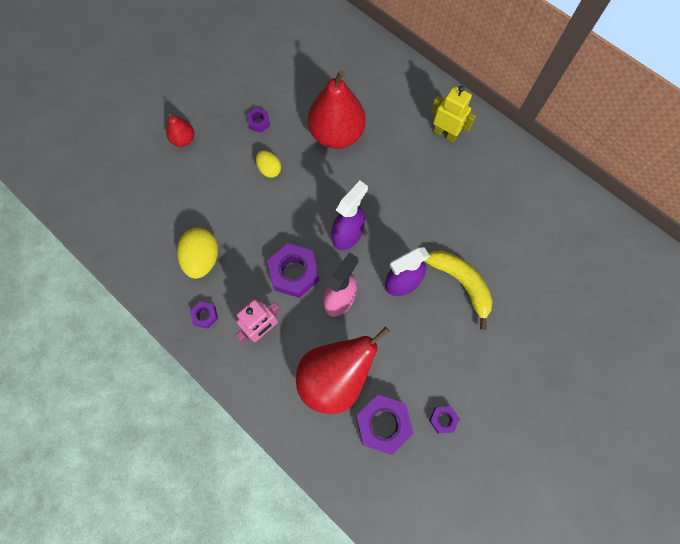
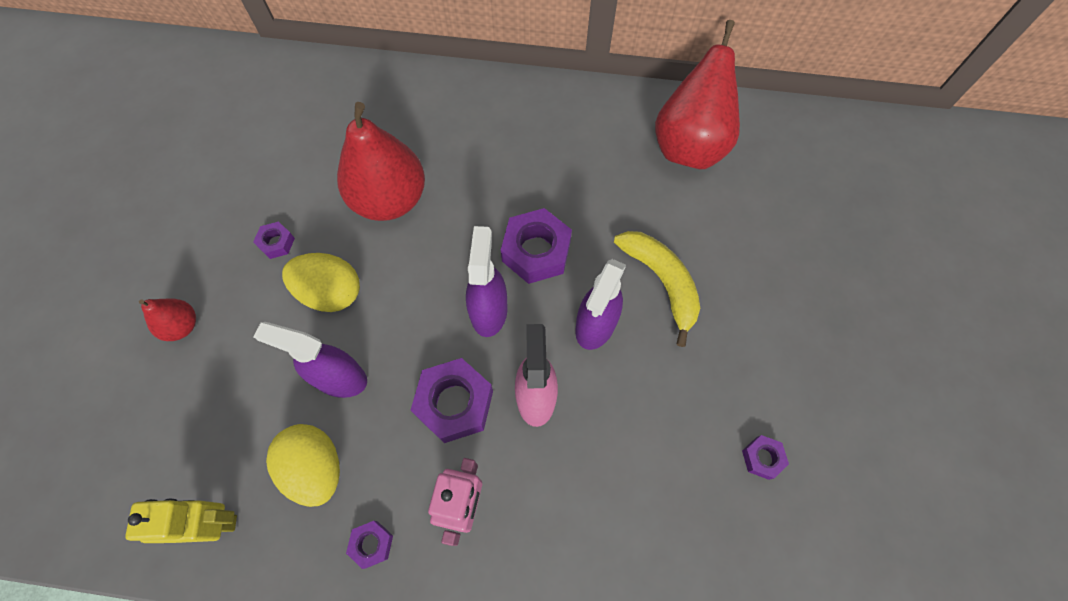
camera: 35 degrees left, 5 degrees down
(244, 219) = (339, 378): none -> purple spray bottle
(269, 169) = (331, 293): yellow egg -> yellow egg, size x1.64
(335, 377) = (601, 501): red pear -> red pear (689, 146)
(383, 424) = (700, 517): purple nut -> purple nut (536, 251)
(445, 134) = (519, 125): yellow robot -> yellow robot (215, 523)
(461, 283) = (661, 282): yellow banana -> yellow banana turned 45 degrees clockwise

